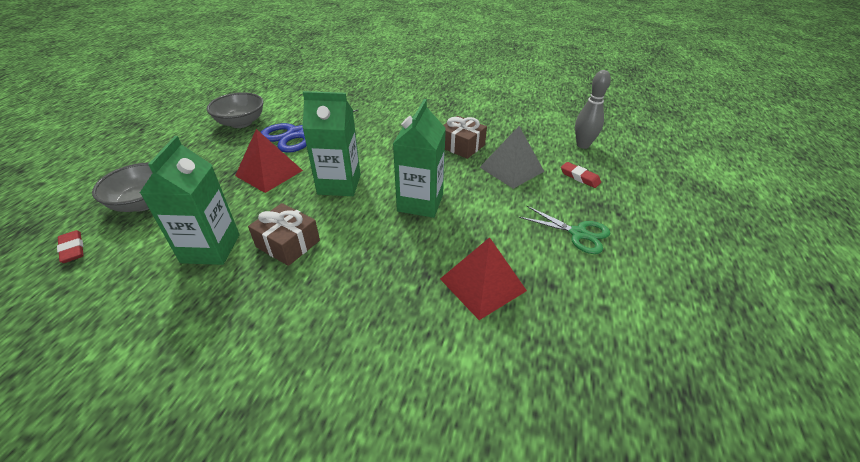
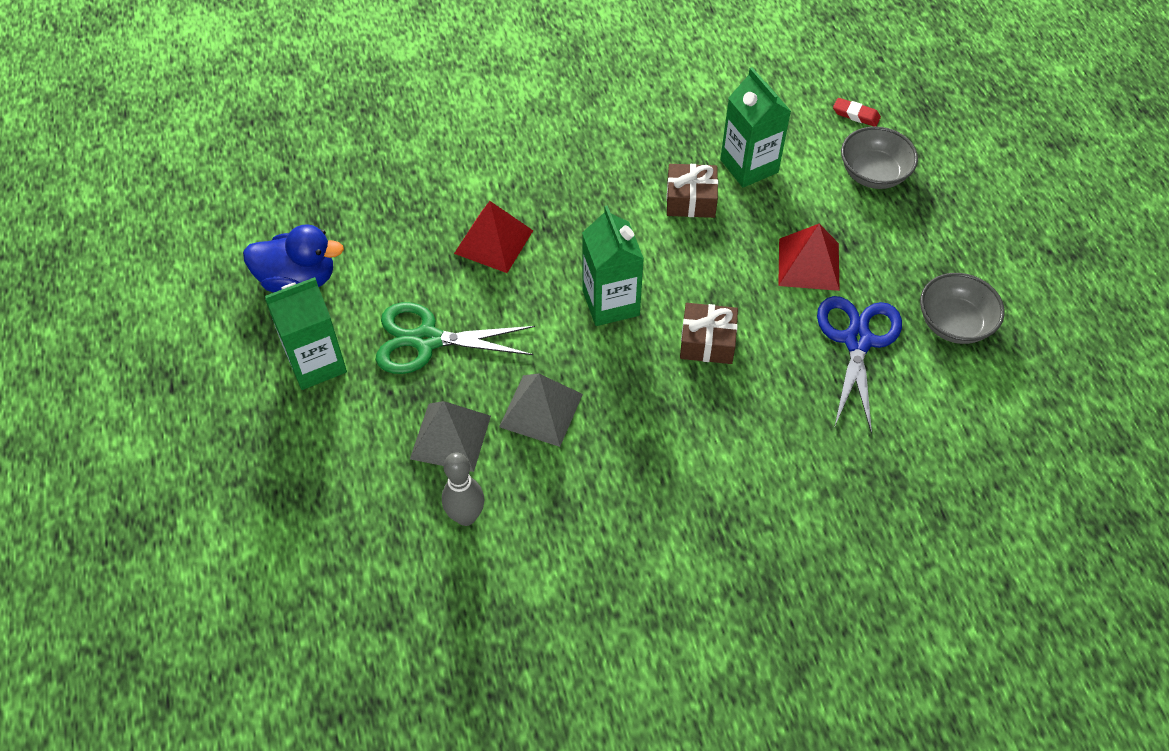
camera: 150 degrees right, 15 degrees up
(339, 184) = (717, 285): green carton -> green carton (316, 363)
(461, 146) = (631, 426): brown gift -> brown gift (707, 342)
(578, 233) = (427, 340): green scissors -> green scissors, size x1.55
(579, 177) = (450, 437): red eraser -> grey pyramid
(704, 334) = (298, 280): none -> blue duck

